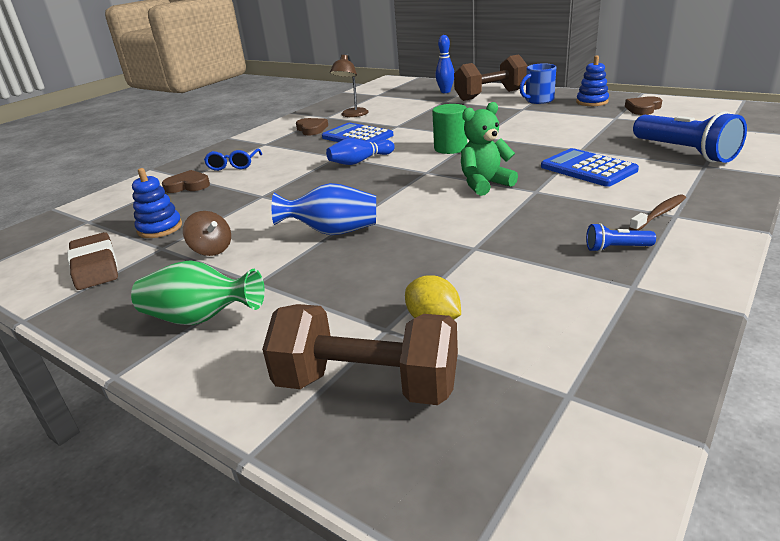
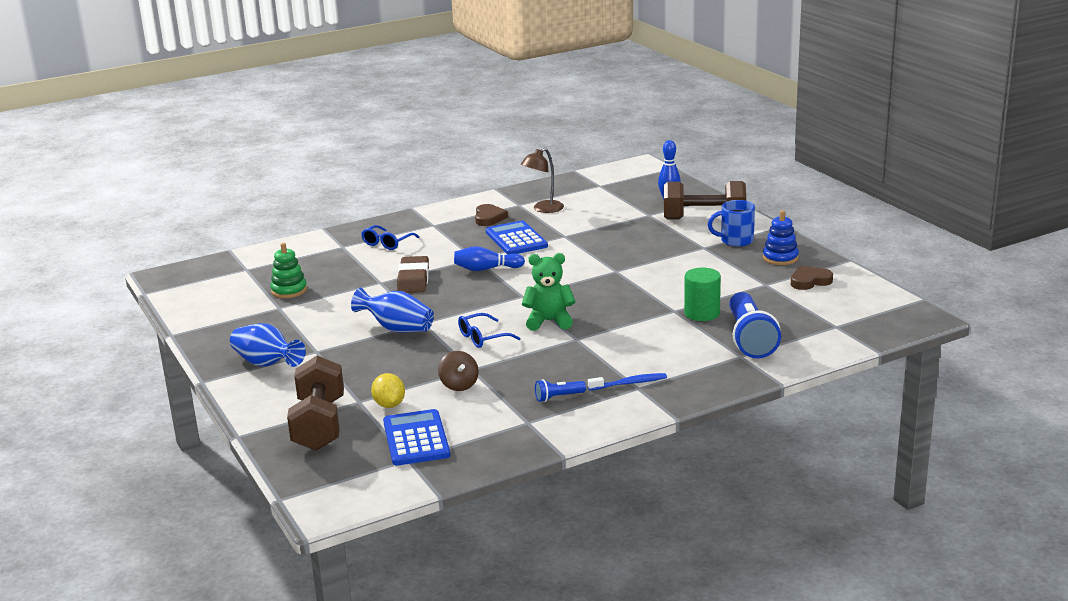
camera: 25 degrees right, 5 degrees down
(95, 266) = (230, 309): brown eraser -> brown eraser (413, 279)
(160, 228) = (289, 290): blue stacking toy -> green stacking toy
(188, 186) = (336, 255): brown heart -> none
(201, 318) = (267, 364): green vase -> blue vase
(212, 250) = (308, 319): brown spinning top -> brown spinning top (459, 385)
(367, 385) = (319, 425): brown dumbbell -> brown dumbbell turned 45 degrees clockwise
(440, 215) = (482, 338): none -> blue glasses
(450, 148) = (574, 277): green cylinder -> green cylinder (702, 313)
(588, 169) = (647, 331): blue calculator -> blue calculator (416, 439)
(616, 248) = (558, 397): blue flashlight -> blue flashlight turned 45 degrees counterclockwise
(659, 214) = (629, 383): brown toothbrush -> blue toothbrush

